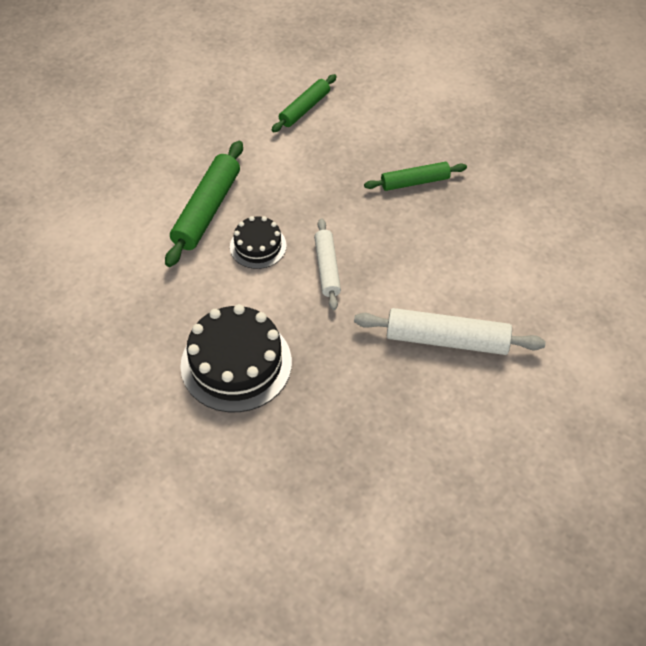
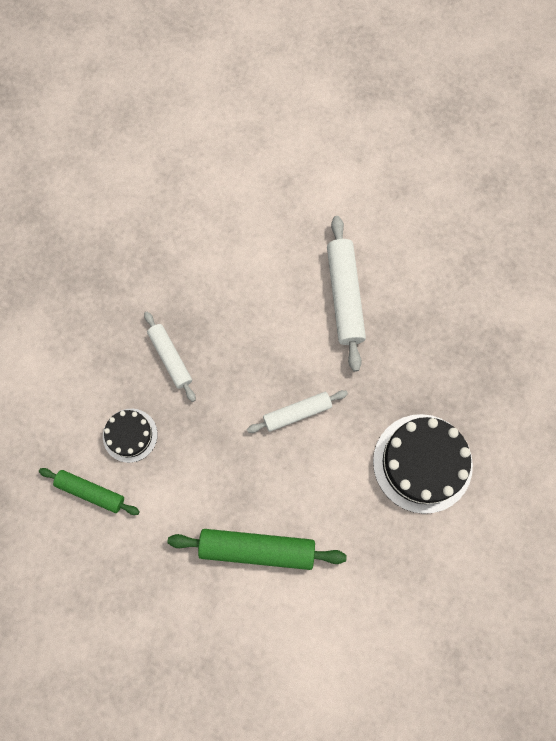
camera: 105 degrees left, 20 degrees up
(258, 246) = (288, 484): black cake -> black cake (130, 435)
(415, 182) = (170, 358): green rolling pin -> white rolling pin

